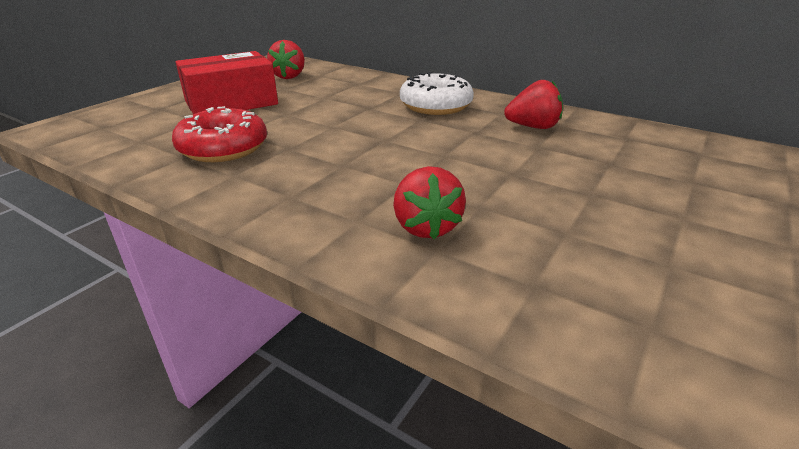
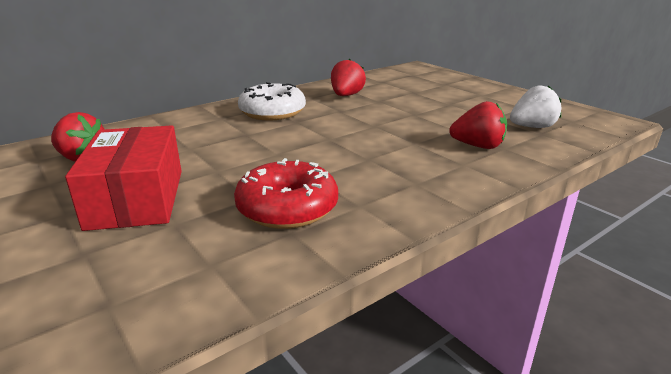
camera: 70 degrees left, 5 degrees down
(558, 275) = (532, 127): none -> white strawberry

